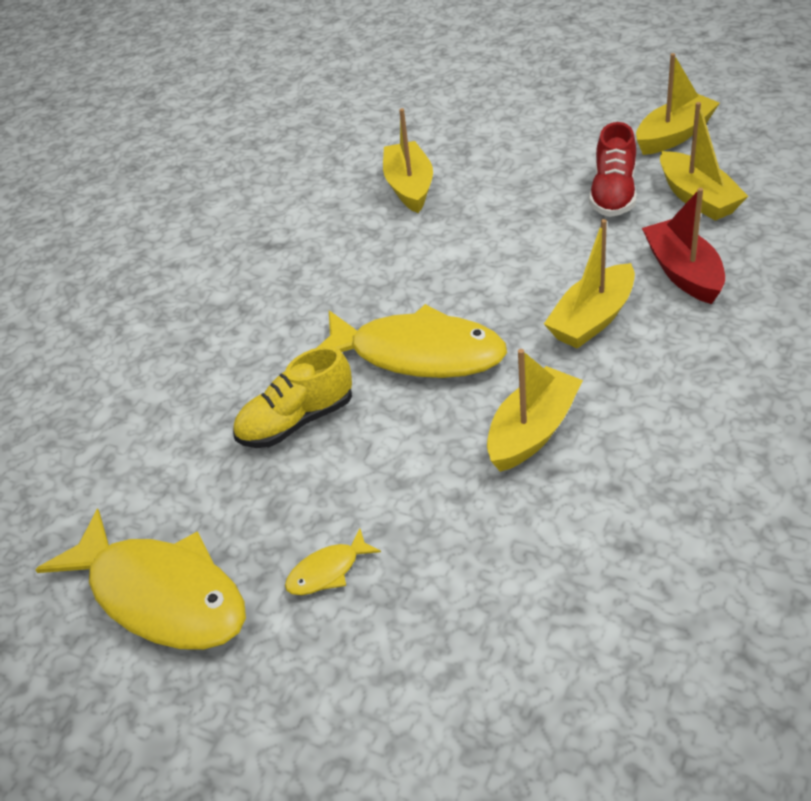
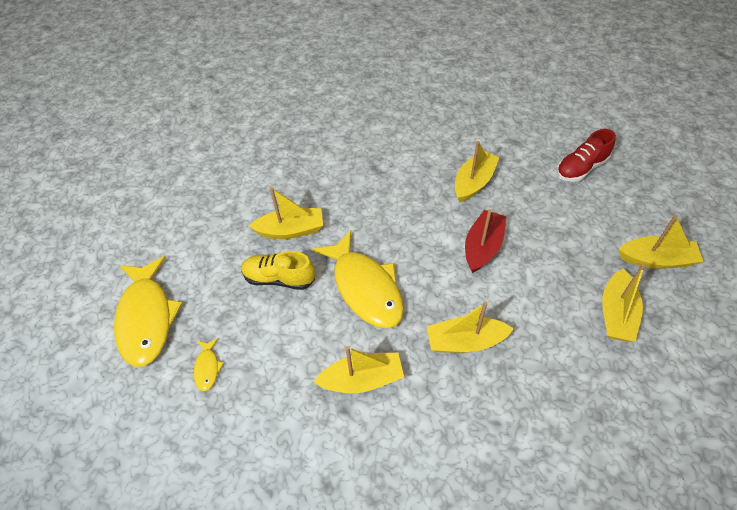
camera: 40 degrees right, 10 degrees up
(244, 369) = (291, 230): none -> yellow boat
(327, 571) = (207, 368): yellow fish -> yellow fish turned 105 degrees counterclockwise
(613, 194) = (571, 272): red shoe -> red shoe (581, 168)
(683, 272) = (546, 355): red boat -> red boat (482, 247)

